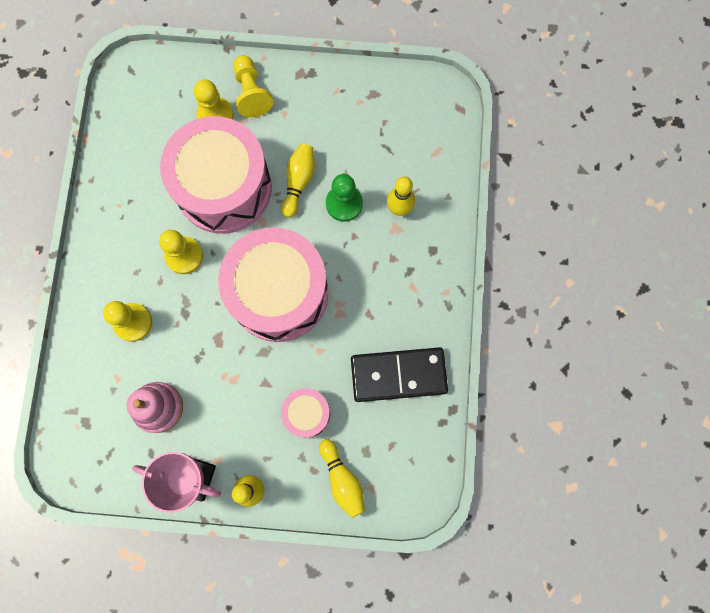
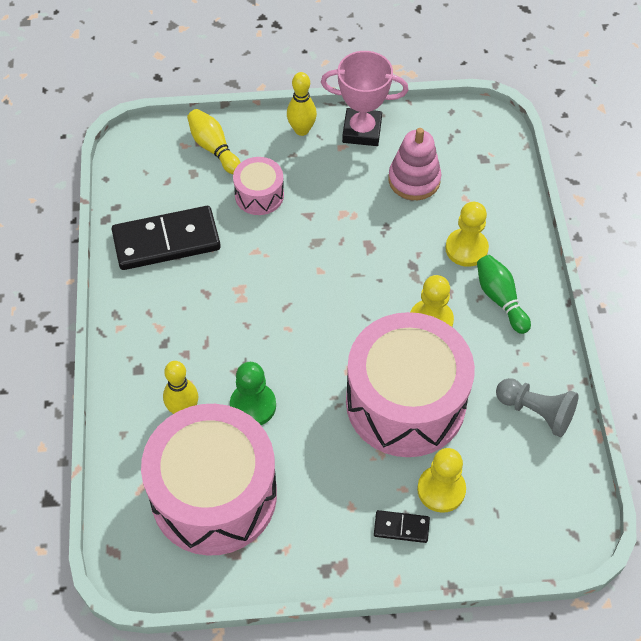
camera: 170 degrees right, 20 degrees down
(120, 267) = (500, 299): none -> green bowling pin
(125, 163) = (536, 412): none -> grey pawn
(251, 93) = (401, 527): yellow pawn -> black domino
(279, 293) = (312, 299): pink drum -> pink drum (214, 495)
(298, 182) = (314, 422): yellow bowling pin -> none

